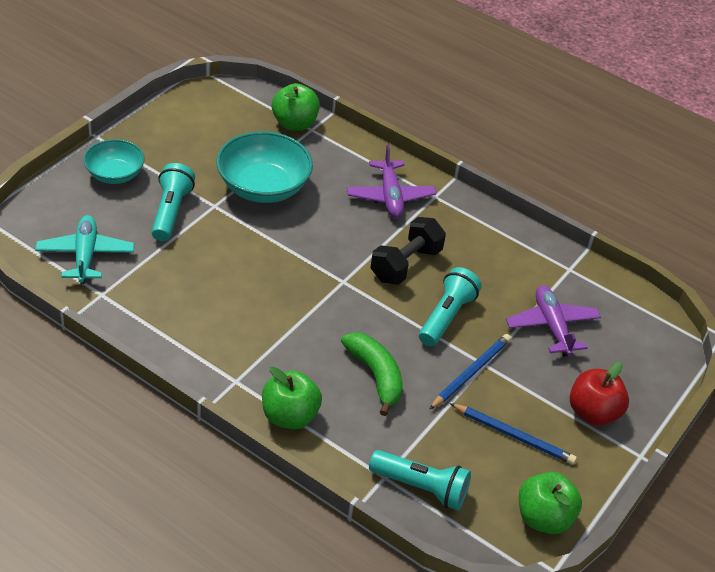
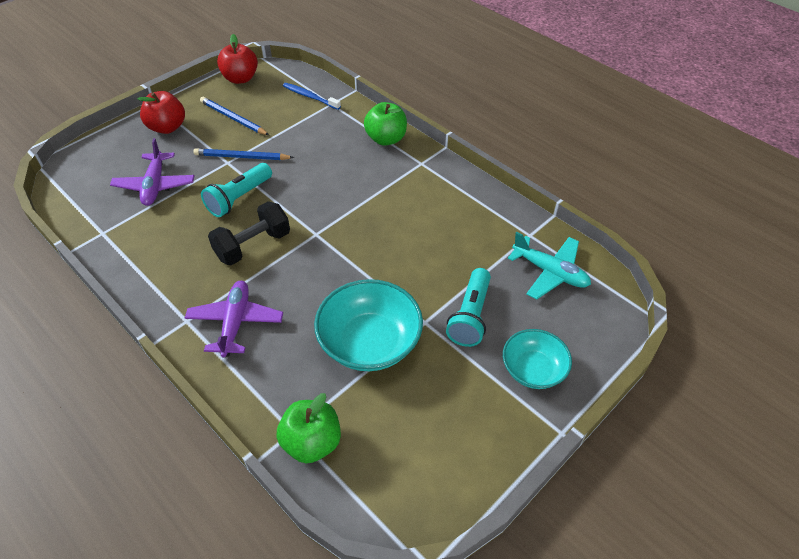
camera: 165 degrees left, 5 degrees up
(85, 255) = (550, 272): turquoise plane -> turquoise plane turned 60 degrees counterclockwise
(375, 376) = (315, 159): green banana -> none
(421, 488) = (310, 97): turquoise flashlight -> blue toothbrush
(471, 372) = (241, 157): blue pencil -> blue pencil turned 45 degrees clockwise
(543, 518) = (240, 78): green apple -> red apple

